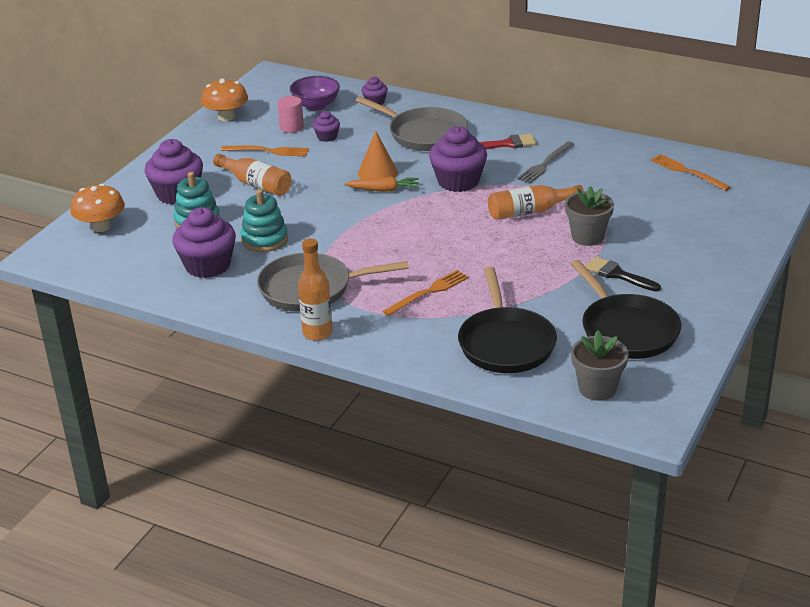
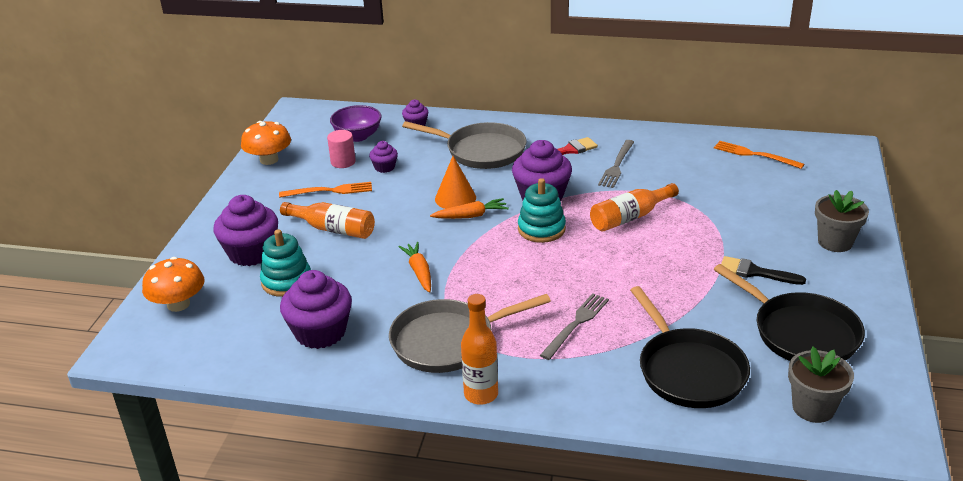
camera: 15 degrees left, 0 degrees up
(264, 239) = (370, 291): turquoise stacking toy -> turquoise stacking toy (541, 229)
(314, 230) = (419, 272): none -> orange carrot
(428, 292) = (576, 324): orange fork -> grey fork
(587, 237) = (701, 236): grey flower pot -> grey flower pot (835, 242)

